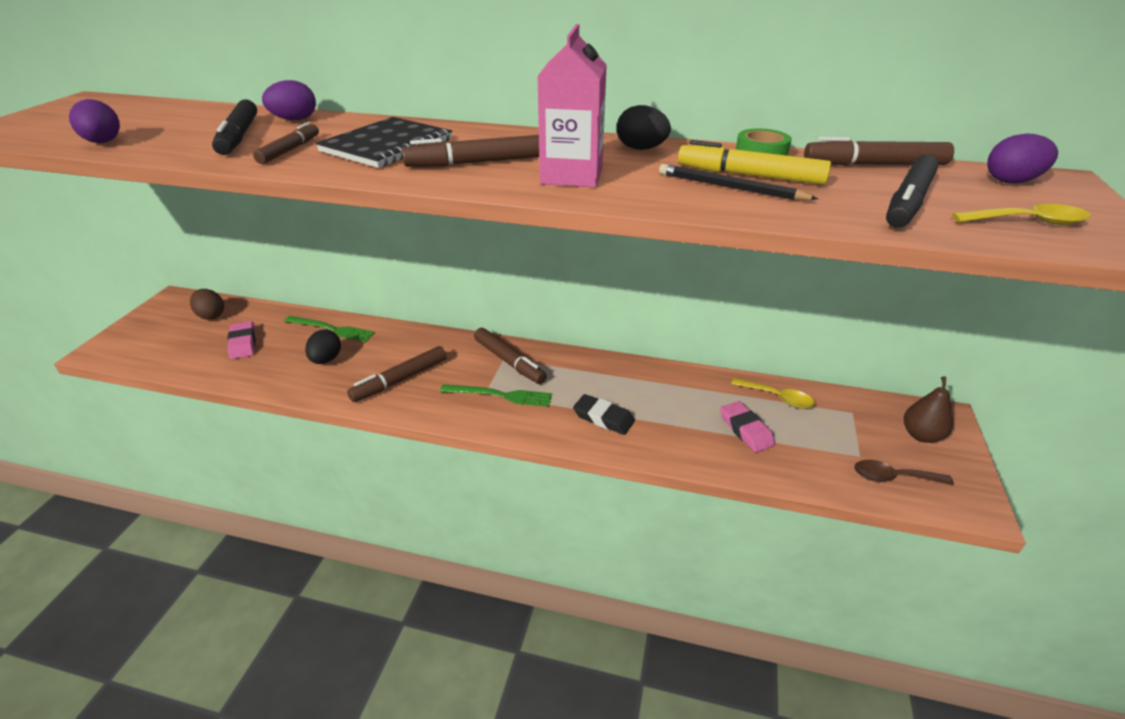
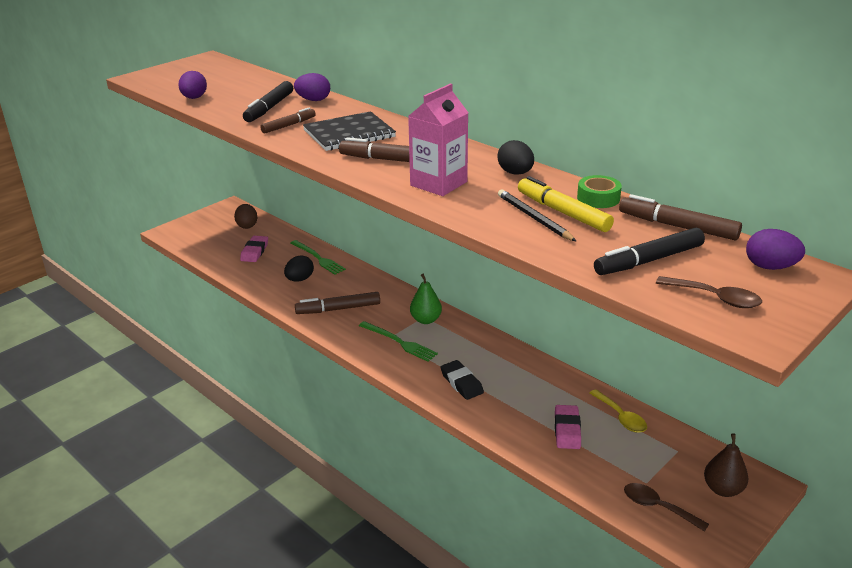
camera: 30 degrees right, 5 degrees down
(509, 361) = (426, 320): brown marker -> green pear
(1028, 222) = (715, 298): yellow spoon -> brown spoon

